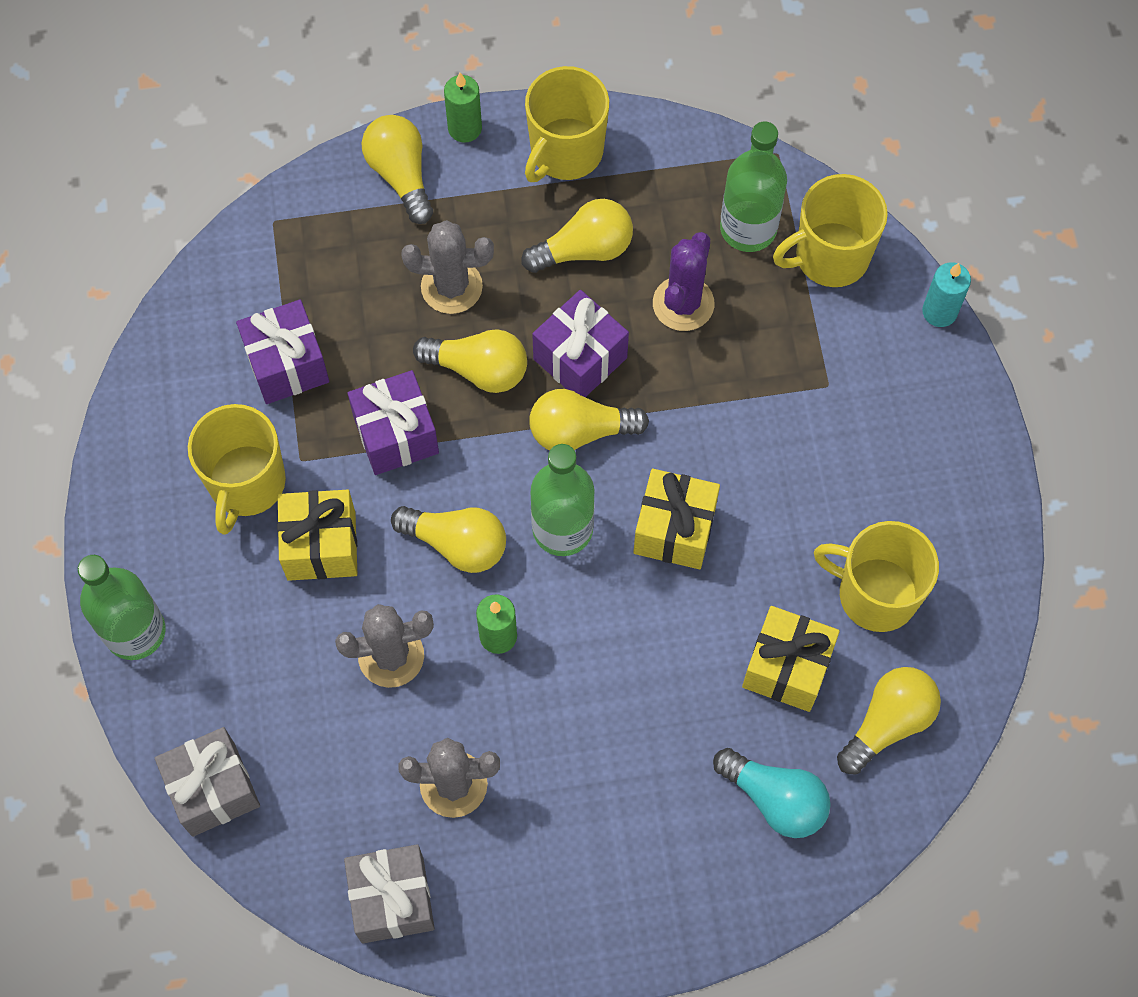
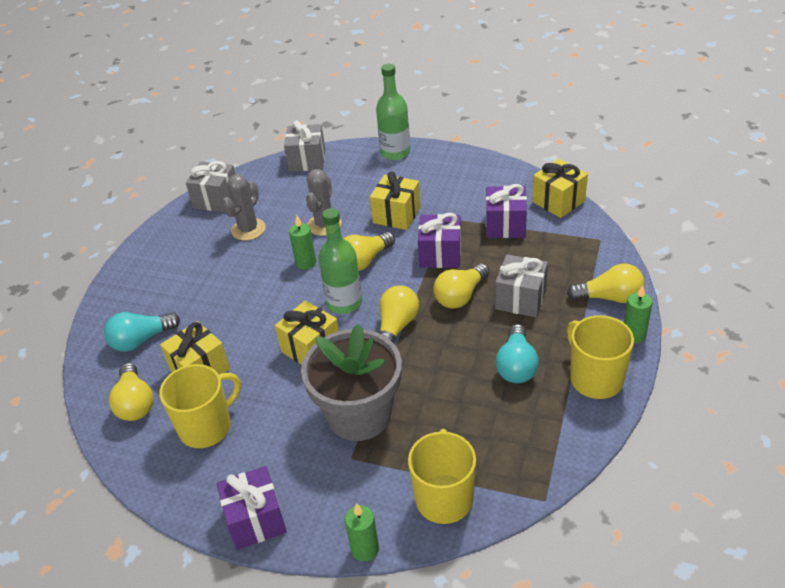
camera: 120 degrees right, 25 degrees down
(195, 306) = (558, 201): none -> yellow gift
(246, 484) = (446, 198): yellow mug -> none
(451, 286) = (520, 299): grey cactus -> grey gift
(580, 358) = (442, 341): purple gift -> purple gift (256, 520)
(584, 249) = (516, 366): yellow light bulb -> turquoise light bulb
(683, 304) = (452, 402): purple cactus -> none
(748, 228) = (490, 458): green bottle -> none
(759, 407) = (359, 415): none -> grey flower pot
(939, 312) = (365, 549): turquoise candle -> green candle

